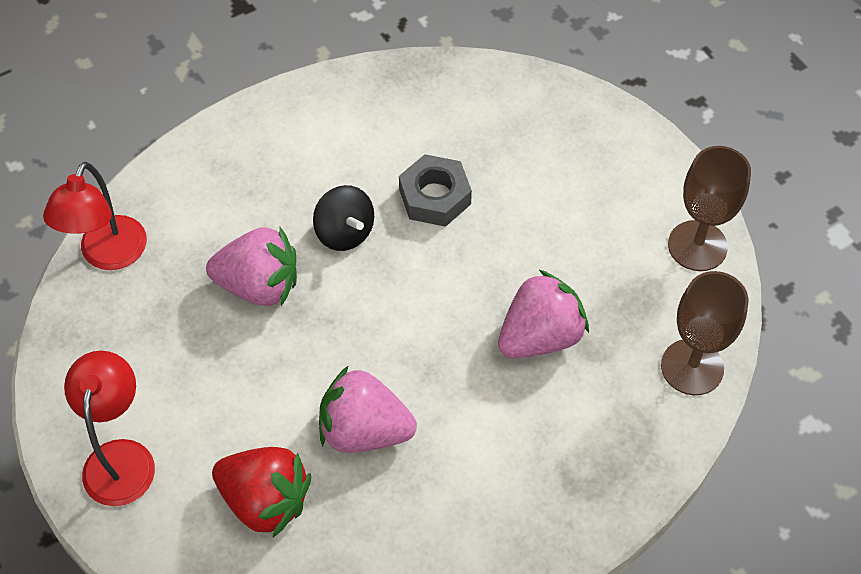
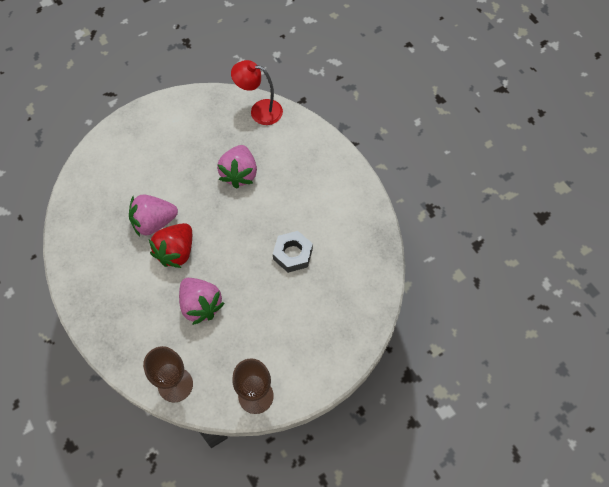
camera: 90 degrees right, 5 degrees up
(121, 457) = (151, 126): red lamp -> none
(265, 500) = (123, 183): red strawberry -> red strawberry (176, 252)
(344, 232) = (270, 211): black spinning top -> none
(364, 430) = (154, 222): pink strawberry -> pink strawberry turned 120 degrees counterclockwise

